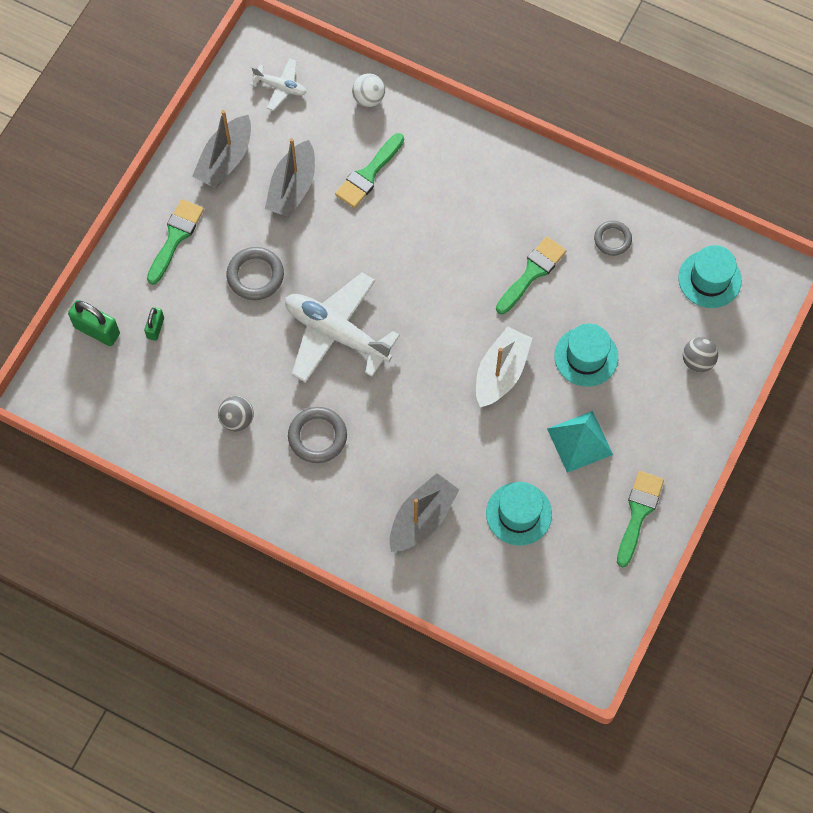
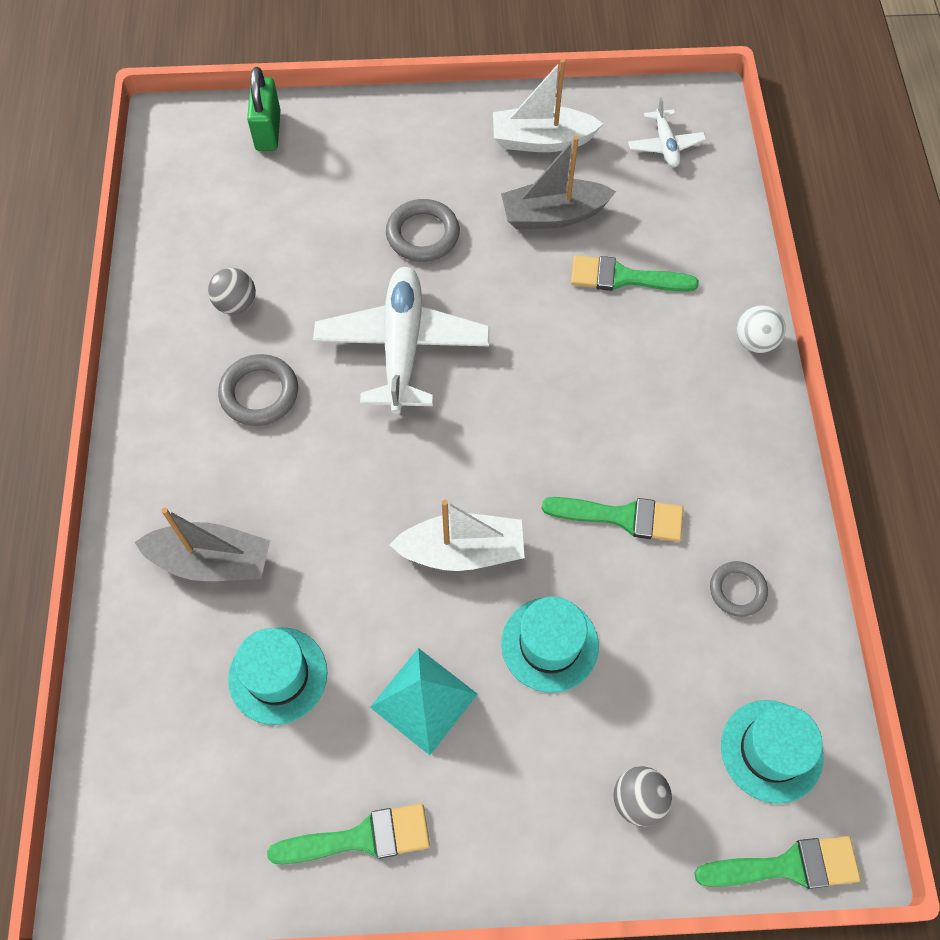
camera: 60 degrees right, 5 degrees down
(155, 328) = (302, 178): green padlock -> none
(175, 237) = (419, 143): green brush -> green brush (787, 866)
(225, 159) = (541, 140): grey boat -> white boat
(368, 98) = (718, 230): white ball -> white ball (755, 341)

